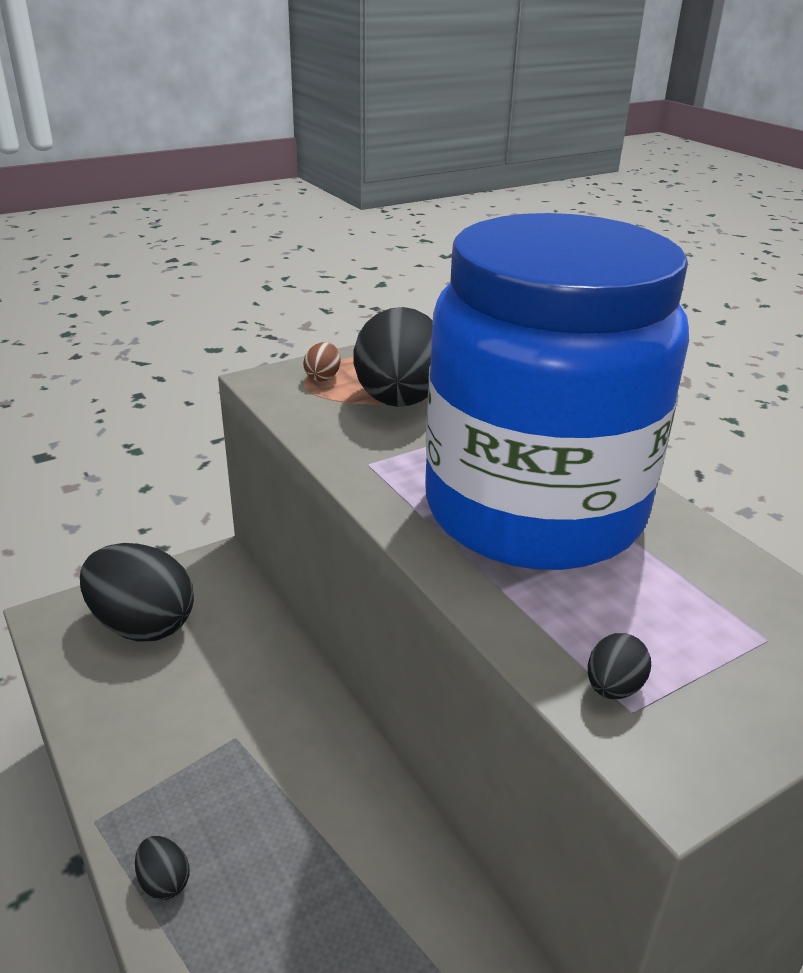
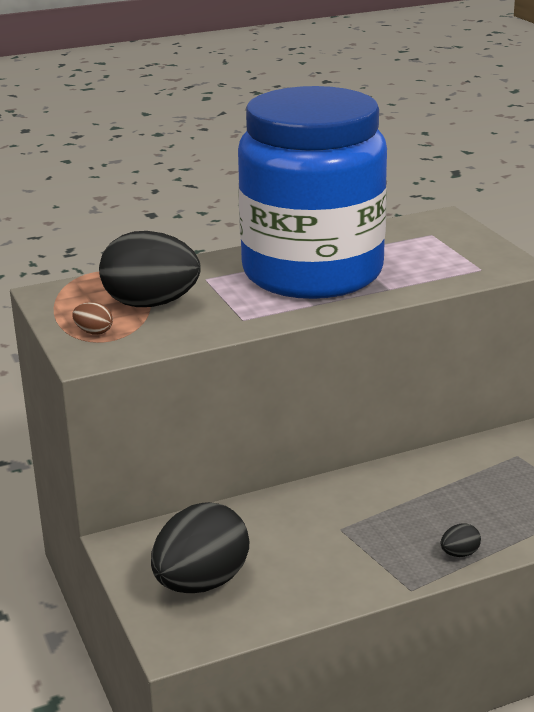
camera: 80 degrees left, 5 degrees down
(613, 687) = (466, 271): black egg -> none

